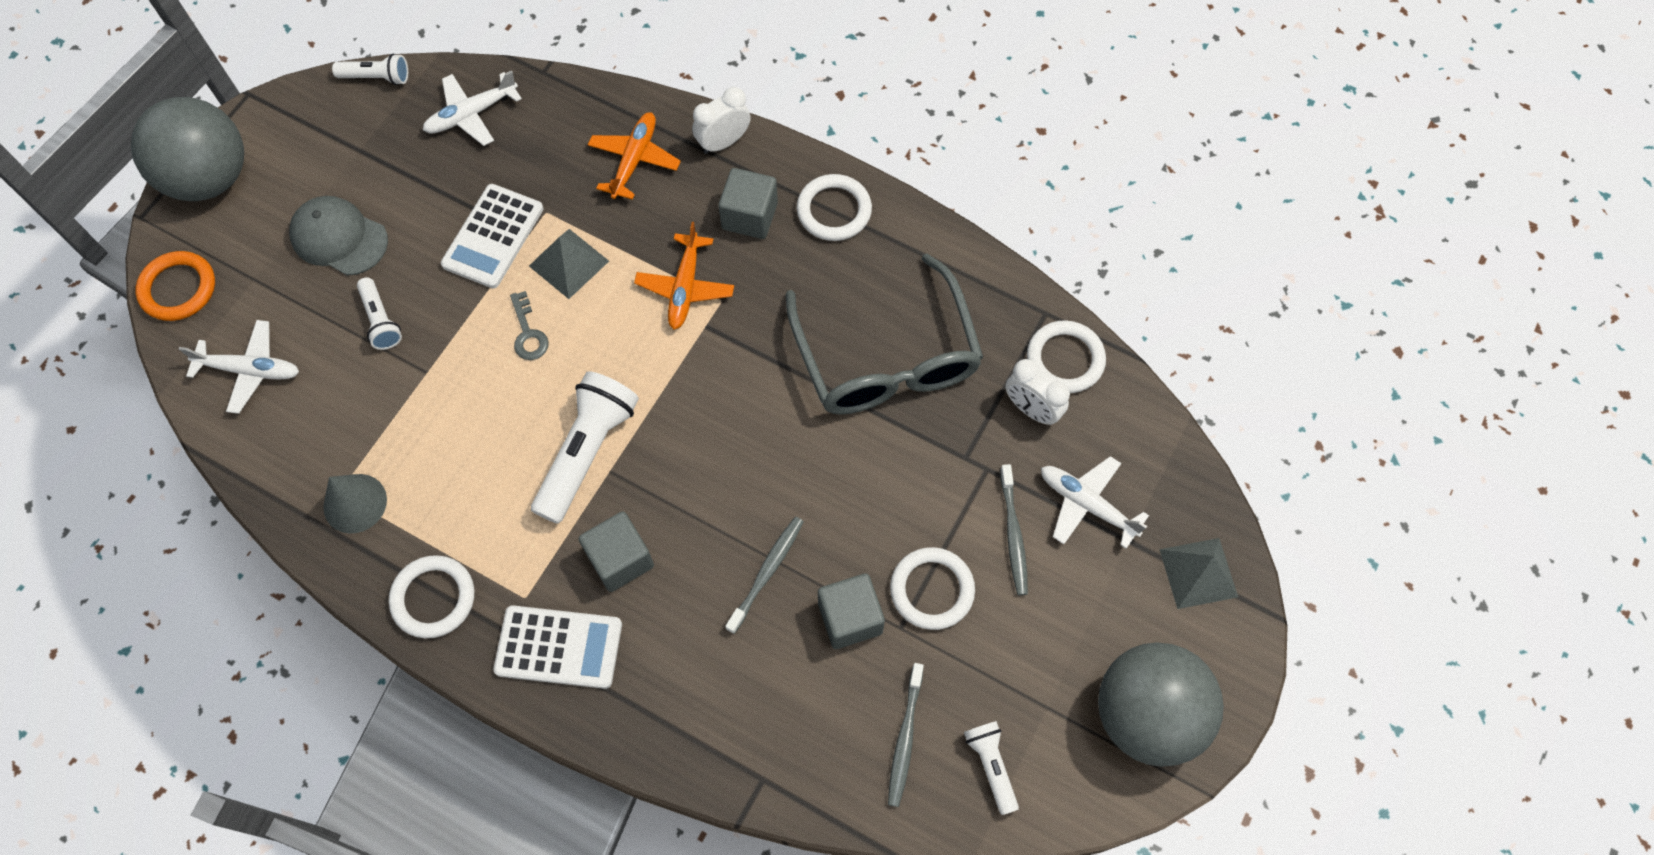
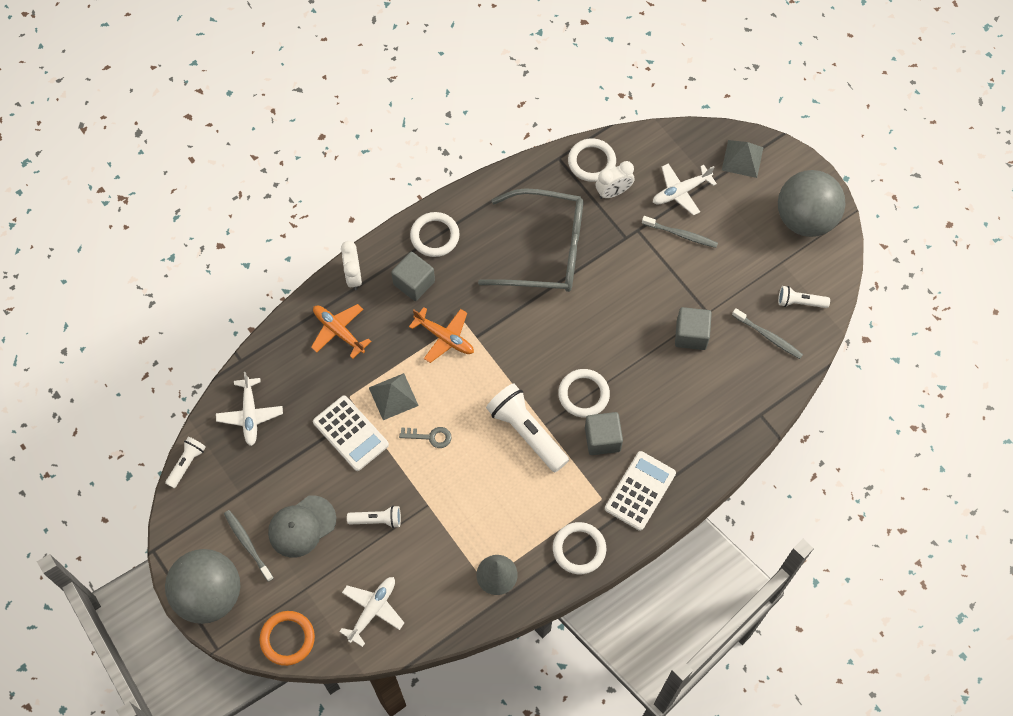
camera: 65 degrees left, 0 degrees up
(767, 572) = (645, 365): grey toothbrush -> grey toothbrush (247, 544)
(932, 590) = (693, 288): white ring -> white ring (583, 394)

